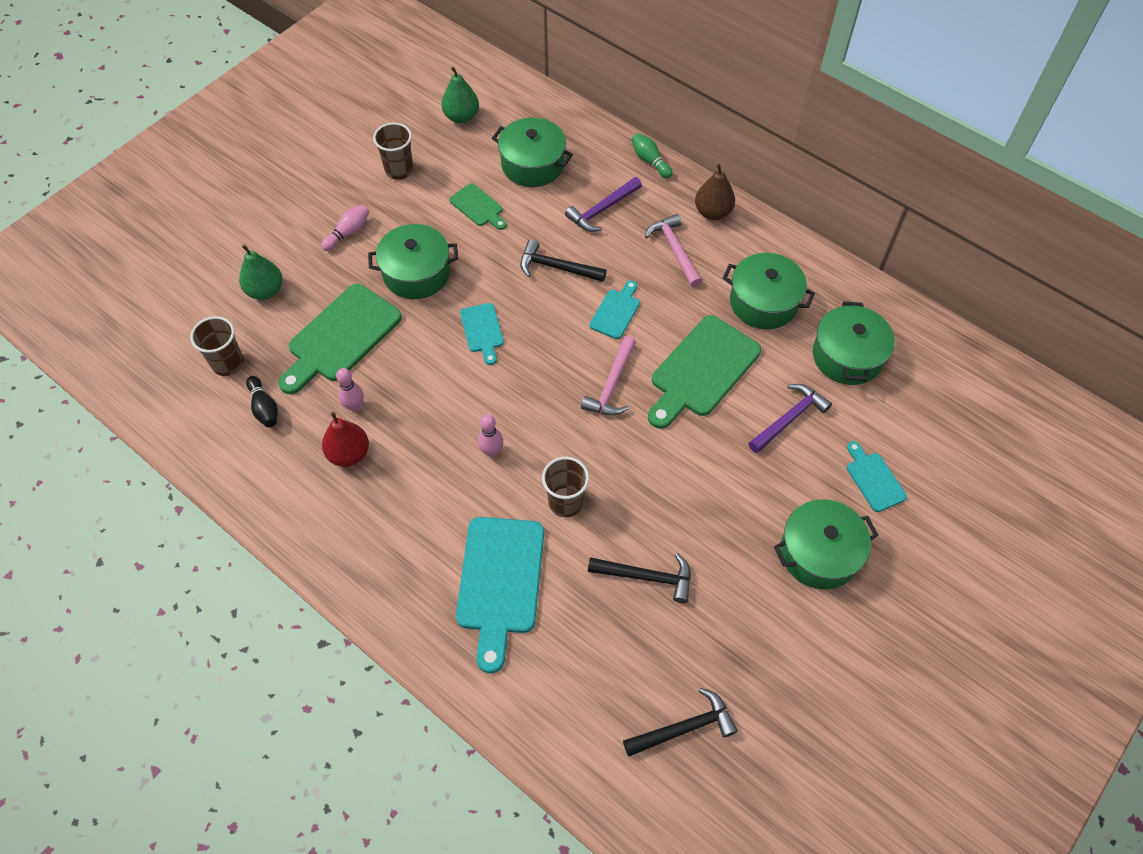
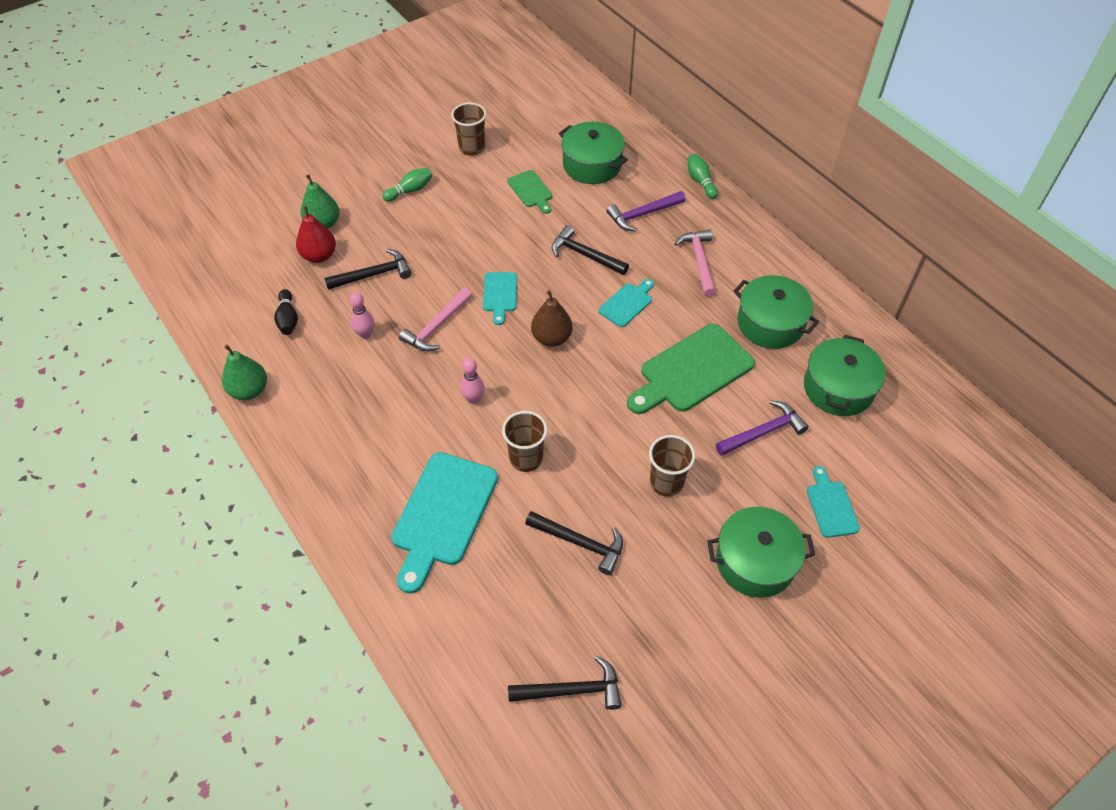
camera: 15 degrees right, 5 degrees down
(228, 363) = (270, 276): brown cup -> brown cup (666, 482)
(340, 337) = (373, 274): green cutting board -> black hammer
(348, 233) = (410, 190): pink bowling pin -> green bowling pin
(349, 454) = (347, 373): red pear -> red pear (319, 256)
(416, 273) = (458, 235): green pot -> none
(461, 117) = (541, 114): green pear -> green pear (249, 390)
(612, 385) = (603, 366): pink hammer -> pink hammer (437, 327)
(713, 212) = (746, 236): brown pear -> brown pear (551, 338)

